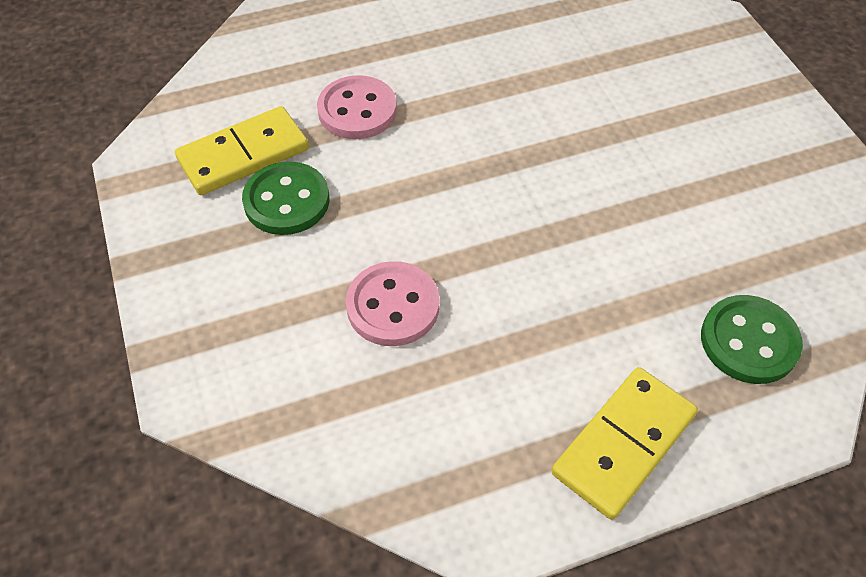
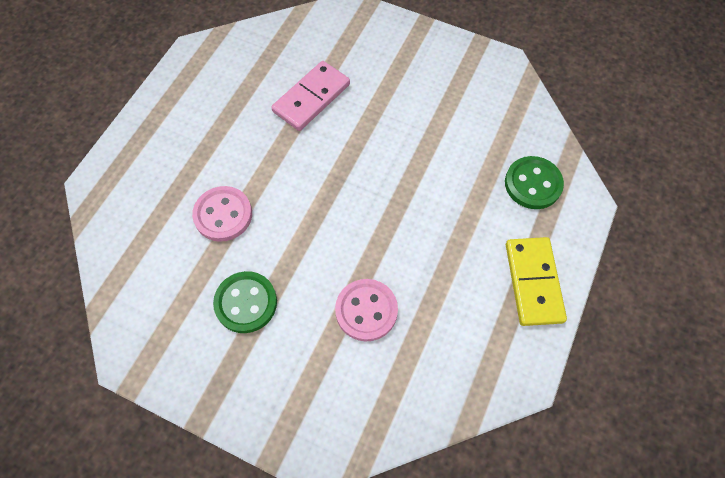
camera: 45 degrees left, 10 degrees up
(243, 155) = (189, 297): yellow domino -> none
(570, 70) = (311, 98): none -> pink domino

